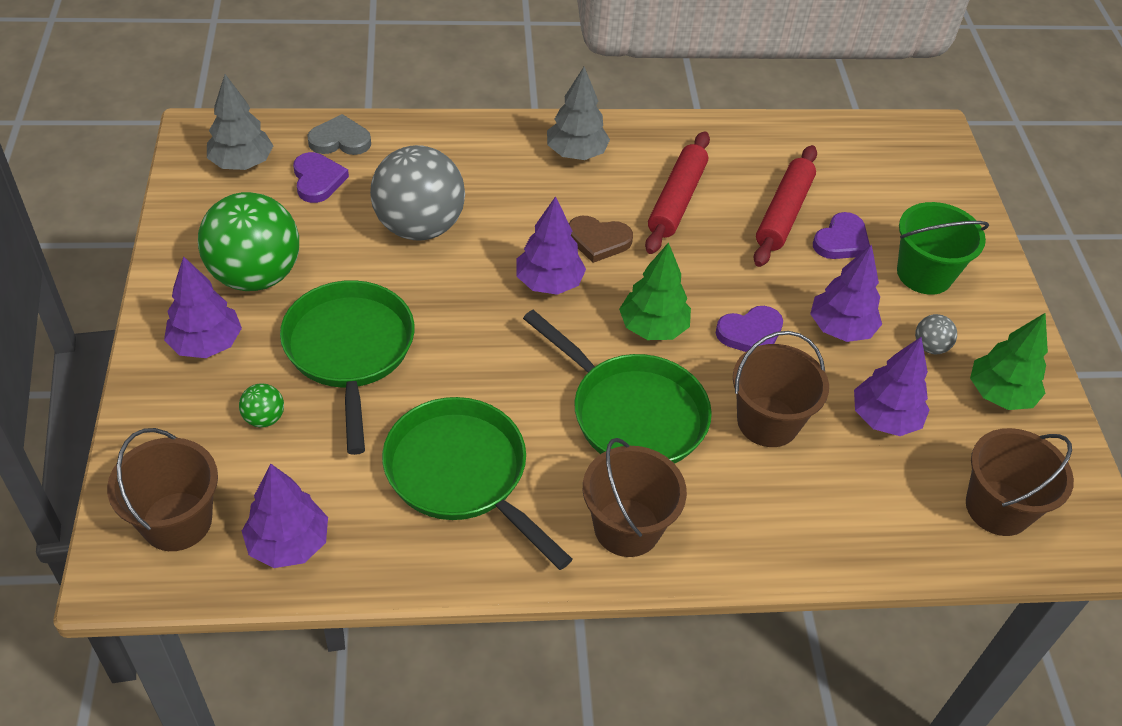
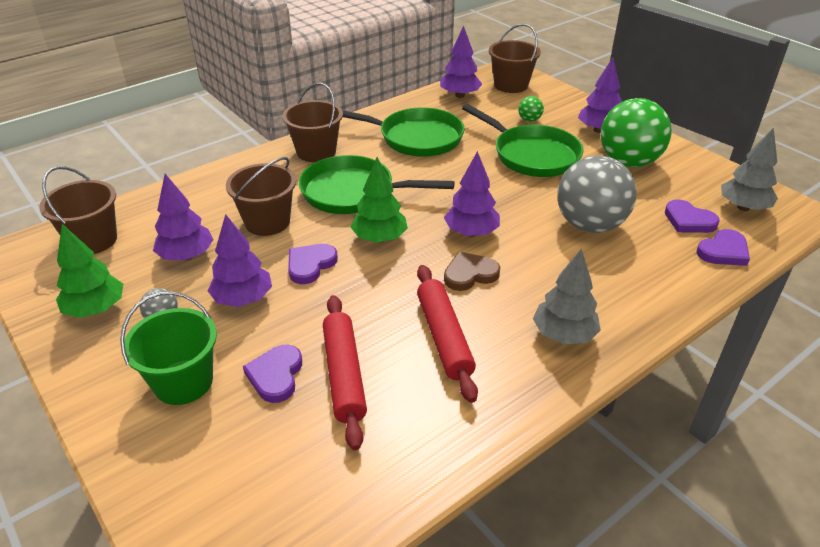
camera: 150 degrees right, 10 degrees down
(340, 140) = (723, 251): grey heart -> purple heart

